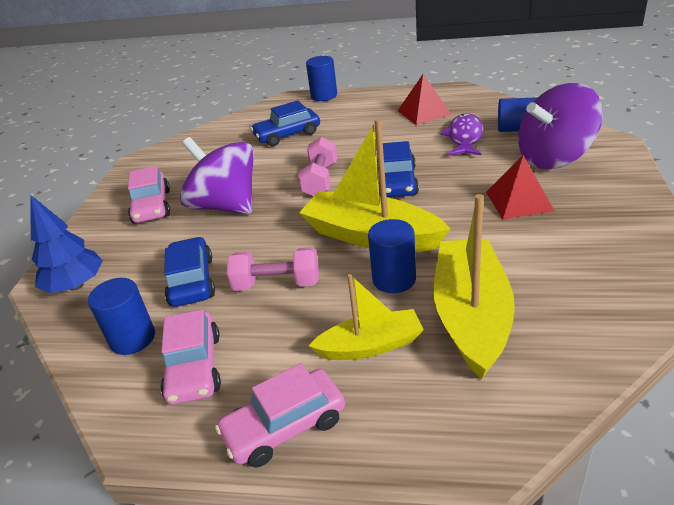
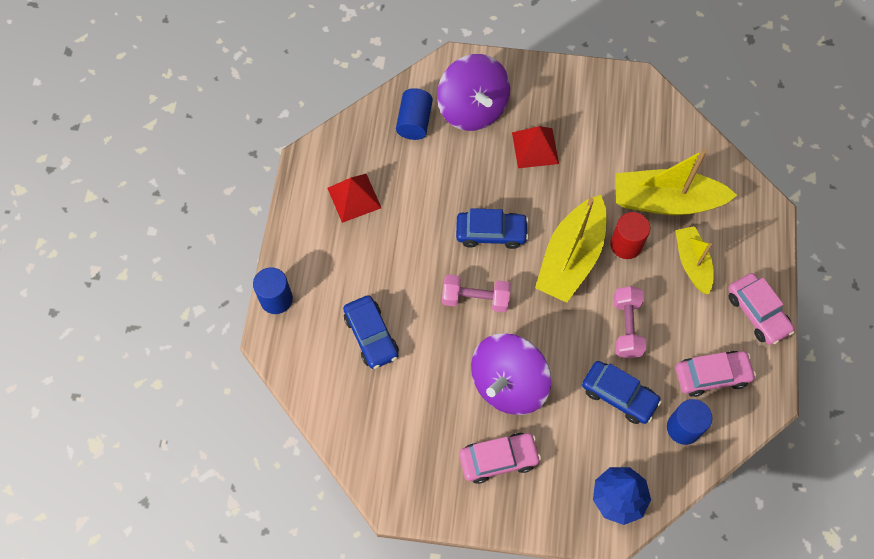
camera: 95 degrees left, 30 degrees up
(191, 281) = (619, 395): blue car -> blue car turned 135 degrees counterclockwise
(394, 279) = (626, 245): blue cylinder -> red cylinder
(464, 137) = (419, 169): purple fish -> none

